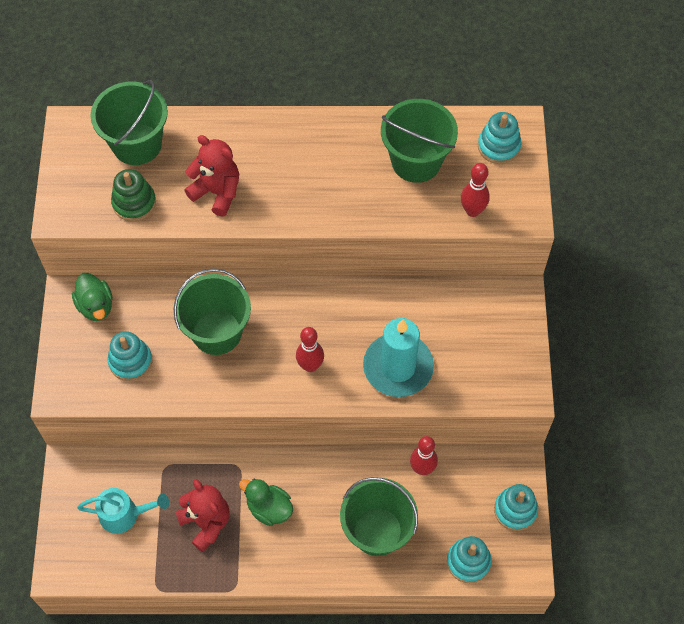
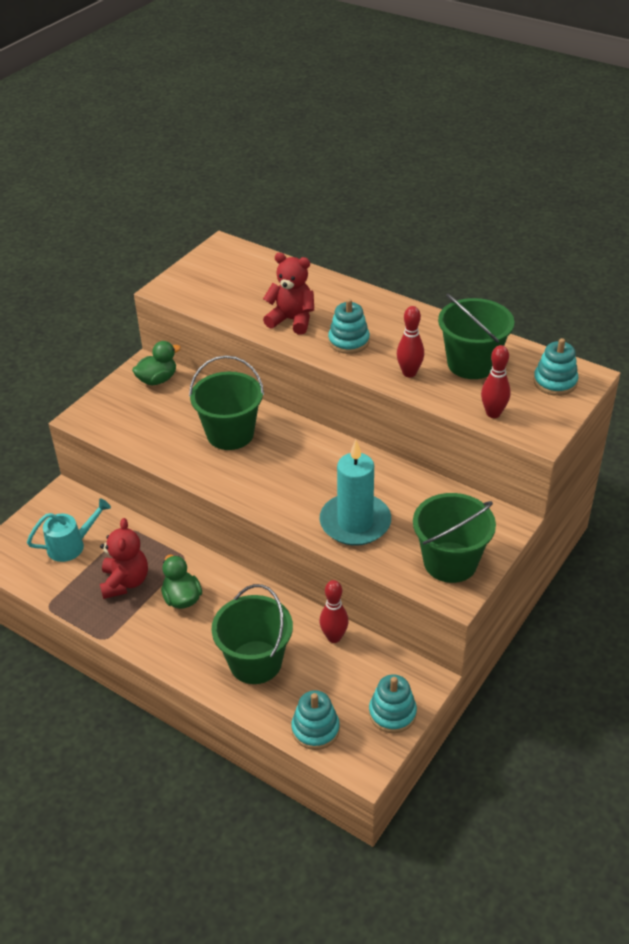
camera: 35 degrees right, 20 degrees down
(96, 306) = (157, 380): green duck -> green duck turned 135 degrees counterclockwise
(125, 514) = (72, 545): turquoise watering can -> turquoise watering can turned 60 degrees counterclockwise
(130, 361) = (149, 422): turquoise stacking toy -> turquoise stacking toy (348, 341)
(134, 203) = (224, 303): green stacking toy -> none
(137, 144) = (260, 272): green bucket -> green bucket (450, 562)
(217, 192) = (292, 320): red teddy bear -> red teddy bear turned 45 degrees counterclockwise
(310, 366) = (283, 488): red bowling pin -> red bowling pin (409, 373)

